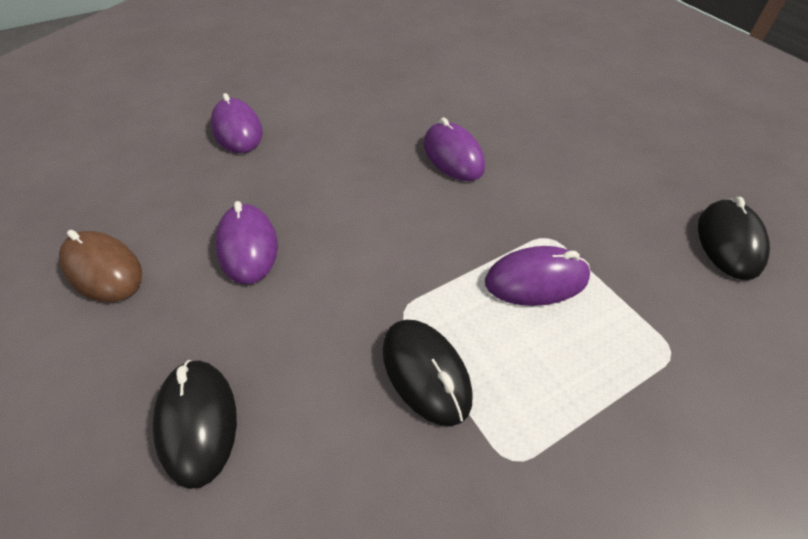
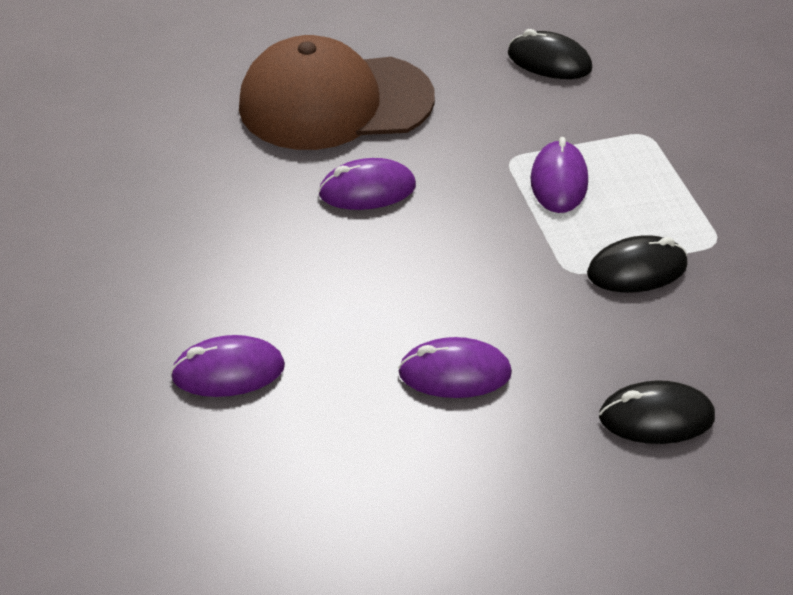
camera: 75 degrees left, 5 degrees down
(103, 270) = (452, 500): brown mouse -> none
(551, 119) = (335, 102): none -> brown cap

